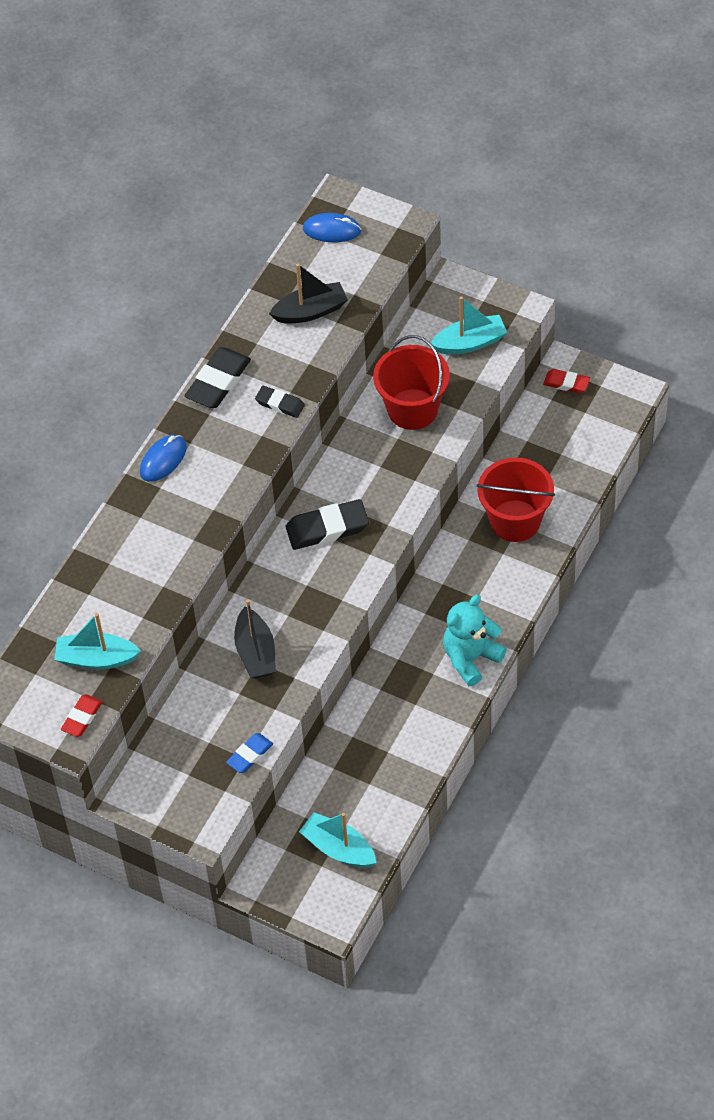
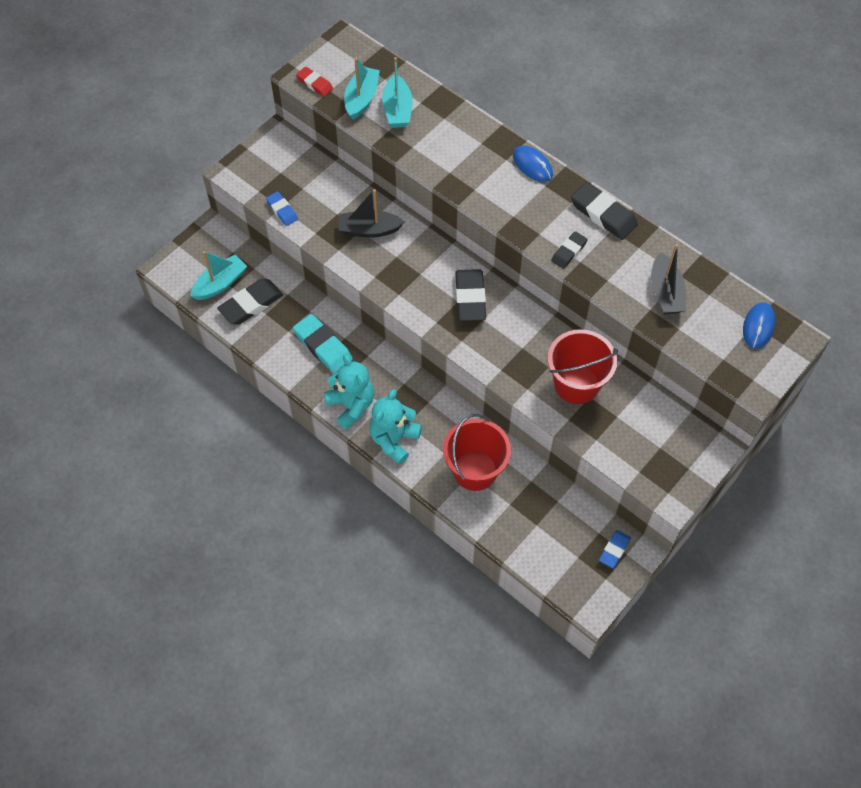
camera: 100 degrees right, 5 degrees up
(360, 804) = (251, 304): none -> black eraser
(399, 708) = (323, 346): none -> turquoise eraser
(470, 343) = (641, 446): turquoise boat -> turquoise boat (397, 109)
(502, 605) = (394, 440): none -> turquoise teddy bear
(566, 383) = (614, 550): red eraser -> blue eraser

